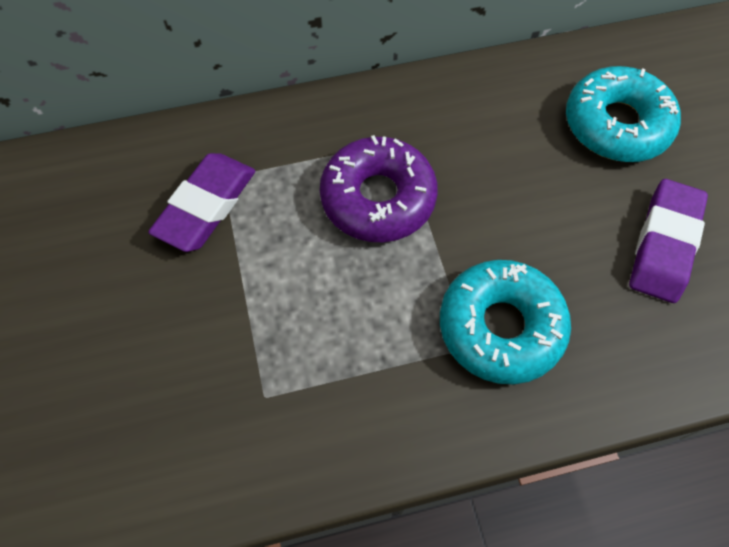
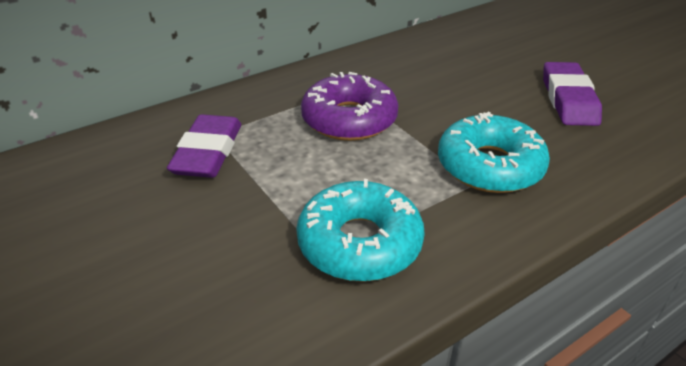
camera: 20 degrees left, 25 degrees down
(616, 124) = (492, 53): turquoise donut -> turquoise donut (359, 243)

